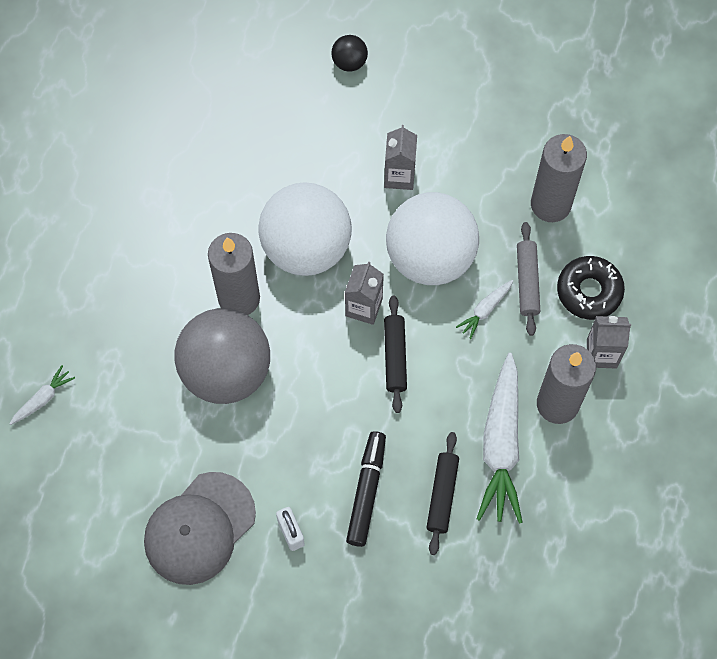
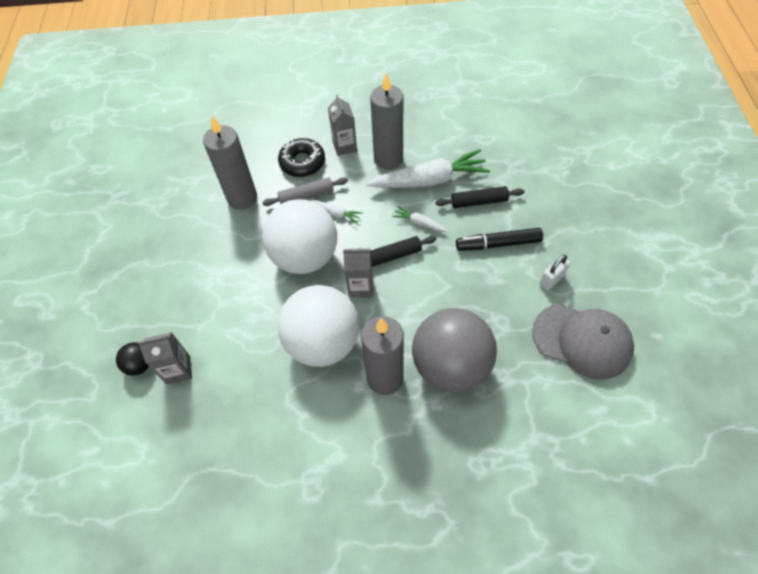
camera: 105 degrees left, 10 degrees down
(43, 398) = (542, 512): white carrot -> white carrot (419, 223)
(399, 176) = (242, 296): grey carton -> grey carton (178, 370)

